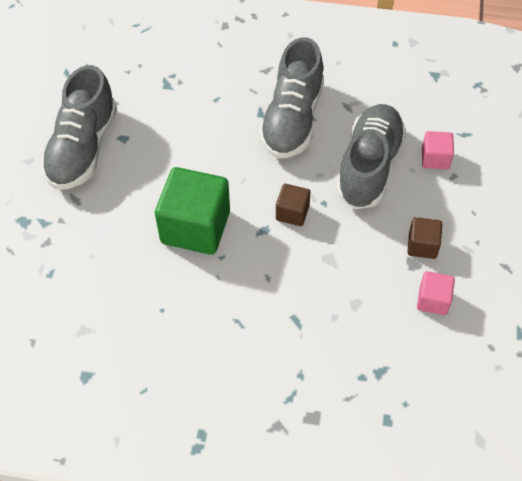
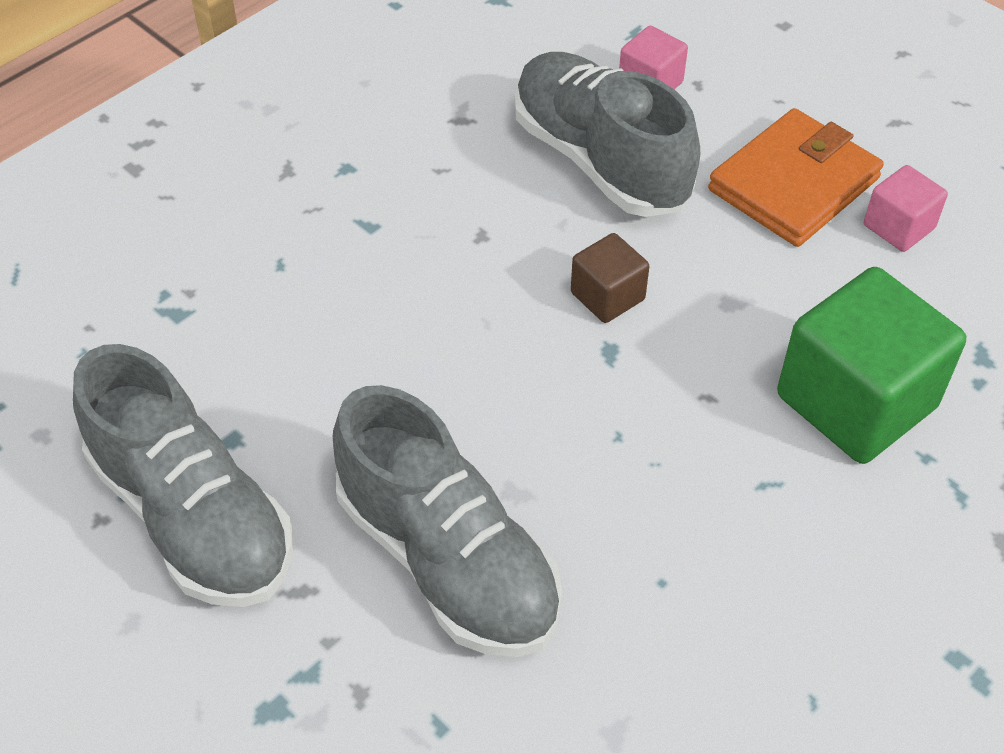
camera: 55 degrees left, 5 degrees down
(195, 227) = (527, 439): green cube -> green cube (856, 401)
(292, 119) = (422, 195): grey shoe -> grey shoe (447, 559)
(422, 246) = (794, 184): brown cube -> orange wallet

